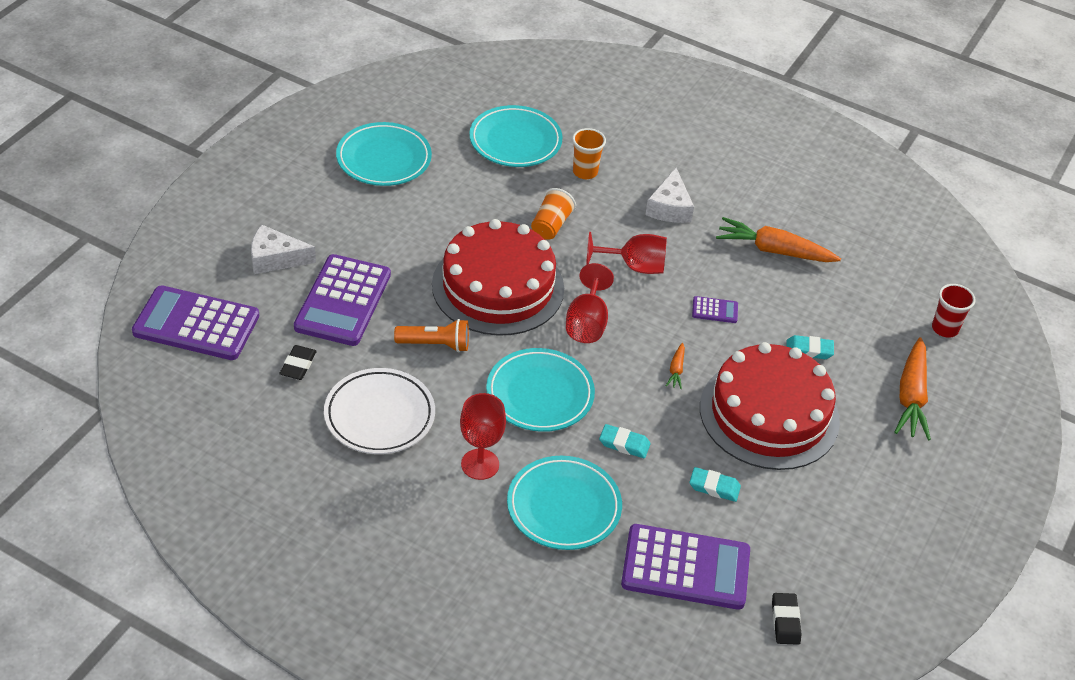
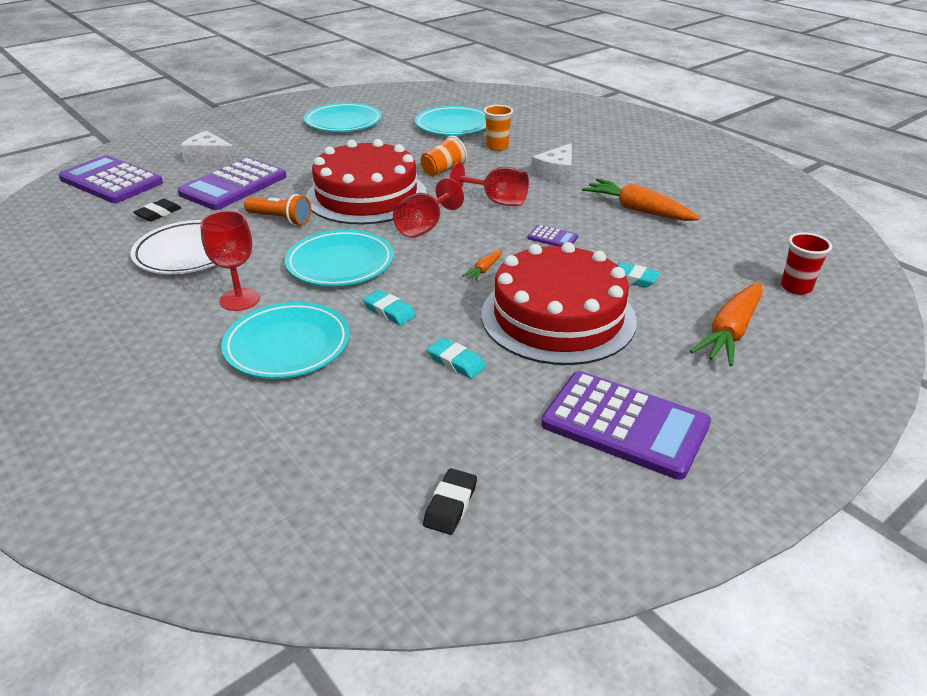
camera: 25 degrees right, 10 degrees down
(685, 568) = (370, 424): purple calculator -> purple calculator (624, 425)

